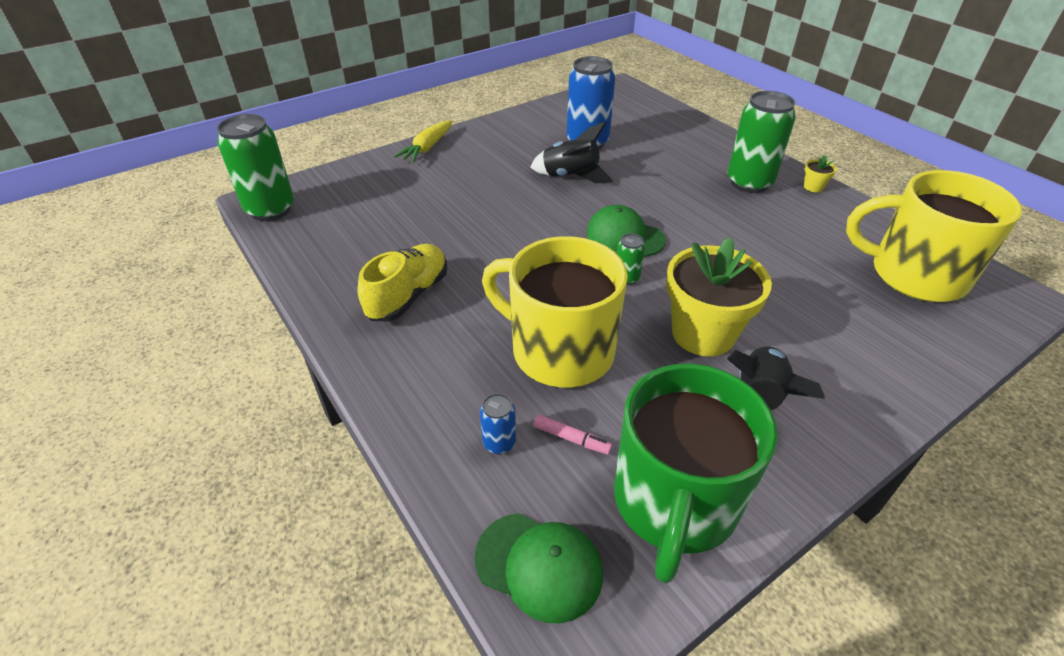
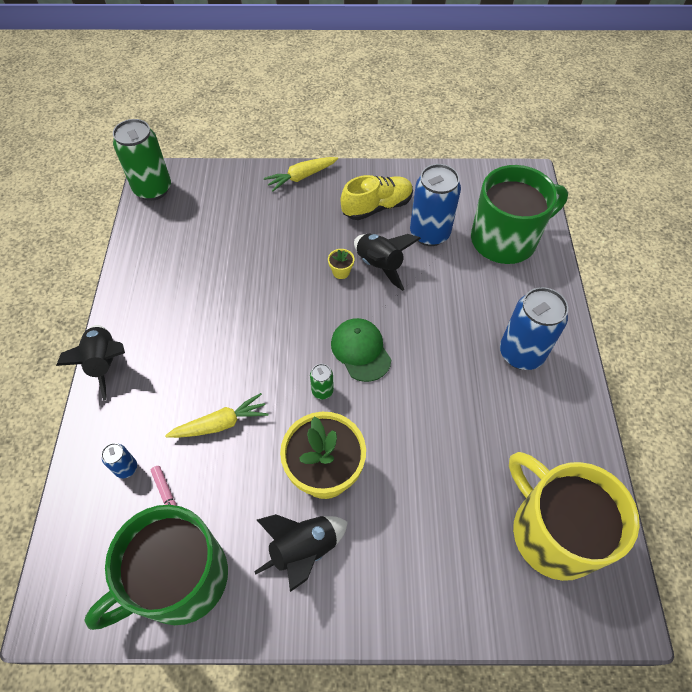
camera: 35 degrees right, 15 degrees up
(368, 367) = (105, 363): none -> black rocket
(408, 296) = (172, 318): yellow shoe -> yellow shoe (377, 207)
(539, 566) = (77, 561): green cap -> none
(559, 350) = (220, 424): yellow mug -> yellow carrot
(650, 125) = (505, 239): none -> green mug
(749, 183) = (521, 353): green can -> blue can
(813, 187) = (575, 390): yellow flower pot -> yellow flower pot (341, 272)

